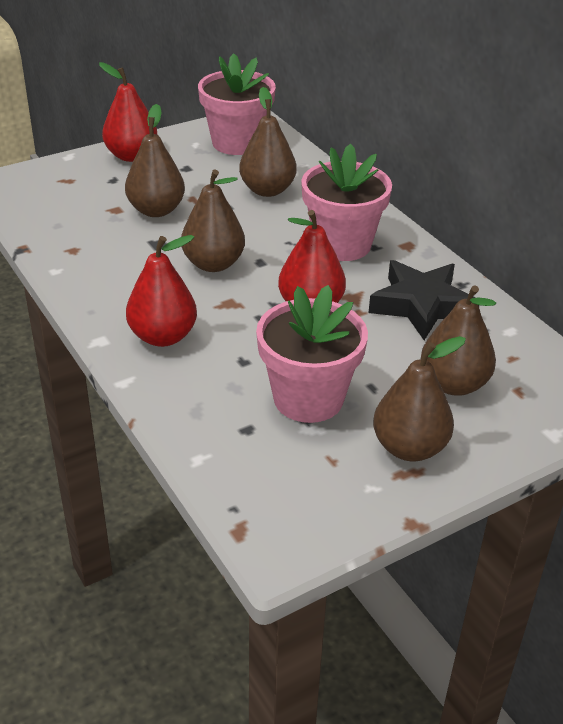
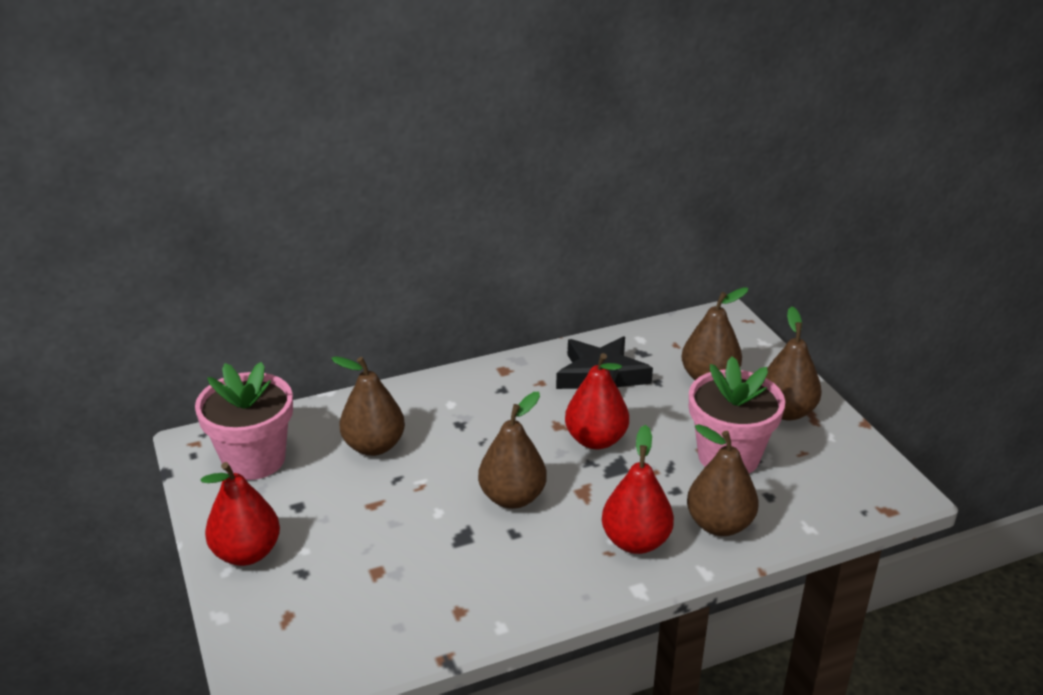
camera: 80 degrees left, 5 degrees down
(156, 210) = (390, 536): brown pear -> brown pear (719, 524)
(342, 245) = (495, 408): pink flower pot -> none

